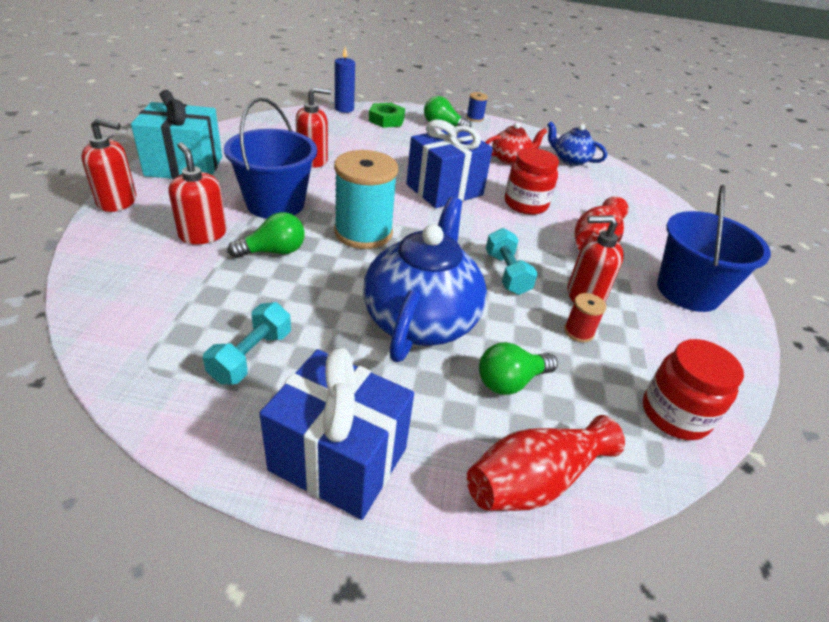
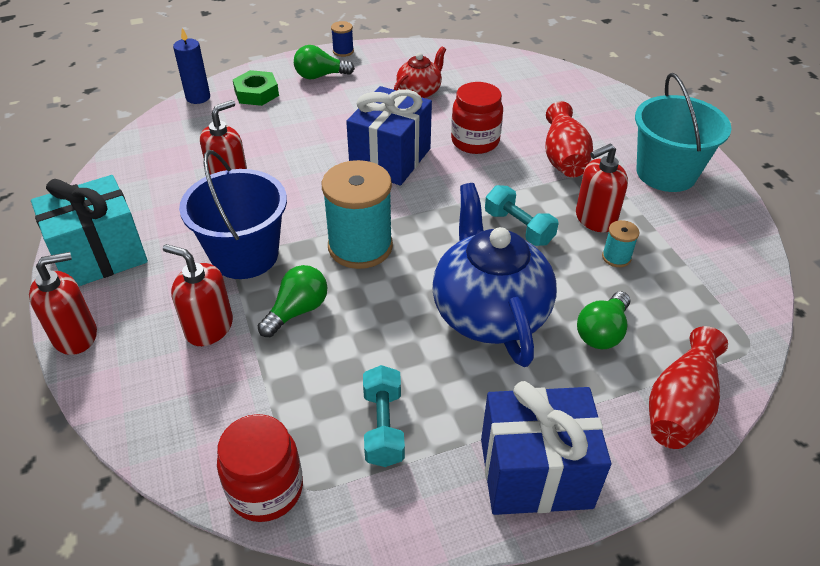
camera: 25 degrees left, 5 degrees up
(570, 160) = (473, 68): blue teapot -> none
(578, 332) = (616, 257): red spool -> turquoise spool
(674, 414) = (731, 295): red jar -> red jar (266, 489)
(688, 291) = (666, 173): blue bucket -> turquoise bucket

